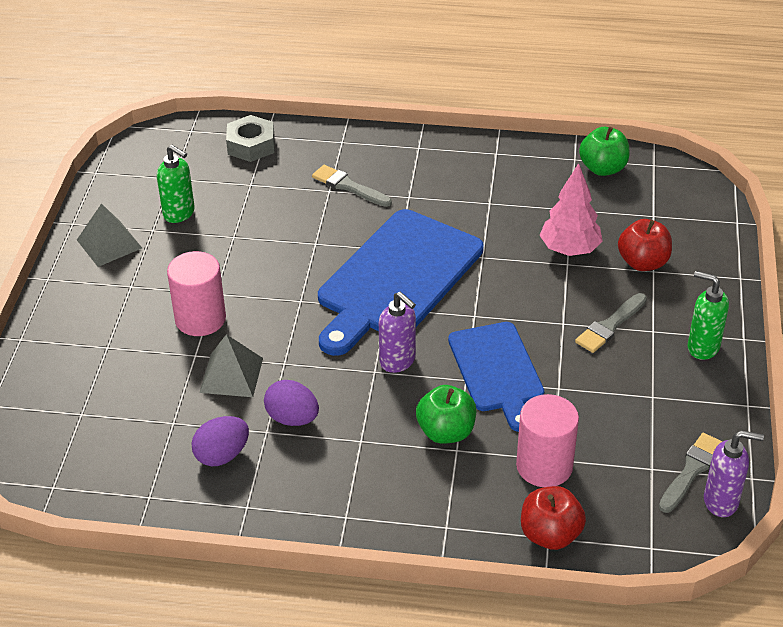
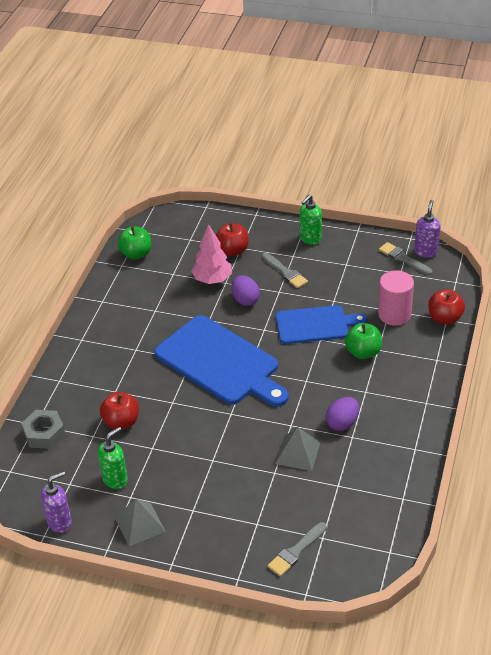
camera: 80 degrees left, 0 degrees up
(200, 319) = (238, 469): pink cylinder -> none
(222, 455) = (370, 460): purple egg -> purple egg (245, 300)
(275, 203) = (121, 422): none -> red apple
(349, 186) = (114, 380): grey brush -> grey brush (296, 551)
(398, 361) = (299, 369): purple soap dispenser -> purple soap dispenser (60, 522)

